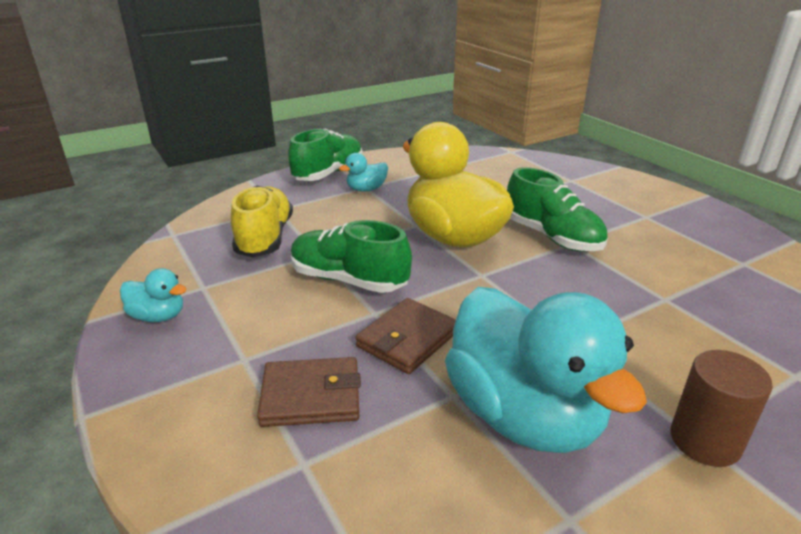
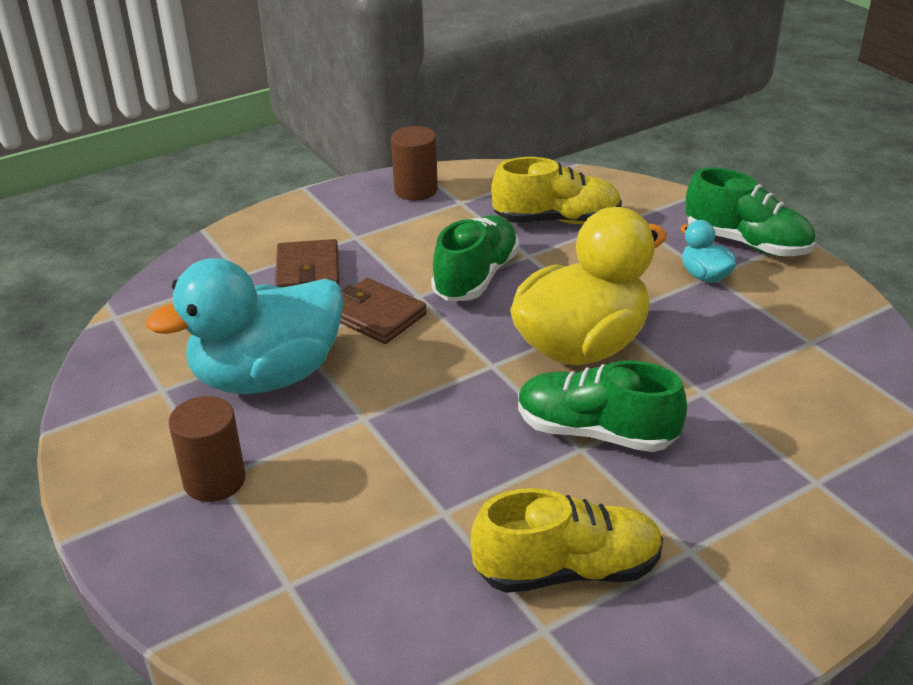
camera: 90 degrees right, 5 degrees up
(158, 316) = (416, 190): turquoise duck -> brown cylinder
(552, 237) = (595, 432): green shoe -> green shoe turned 60 degrees clockwise
(689, 253) = (567, 570): none -> yellow shoe

